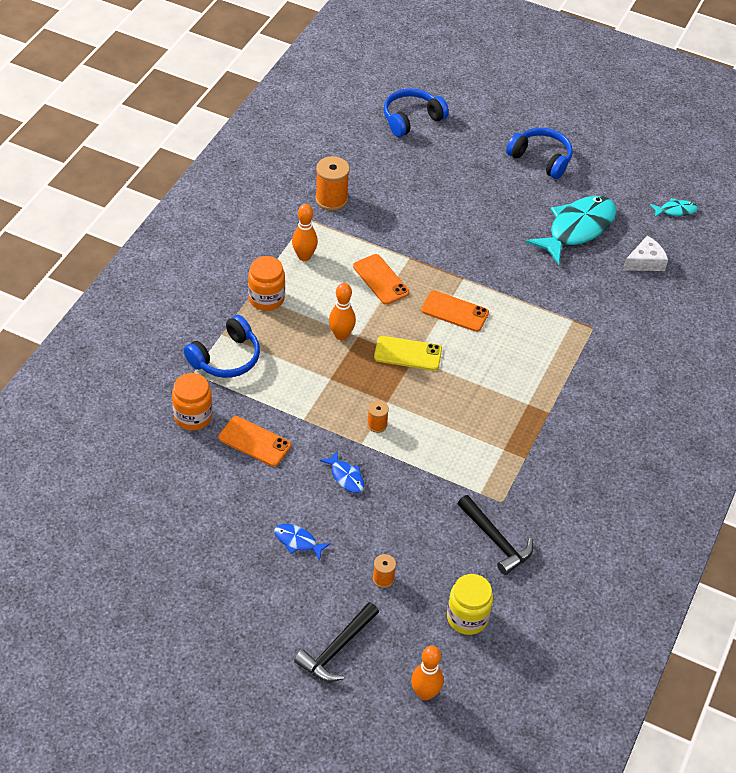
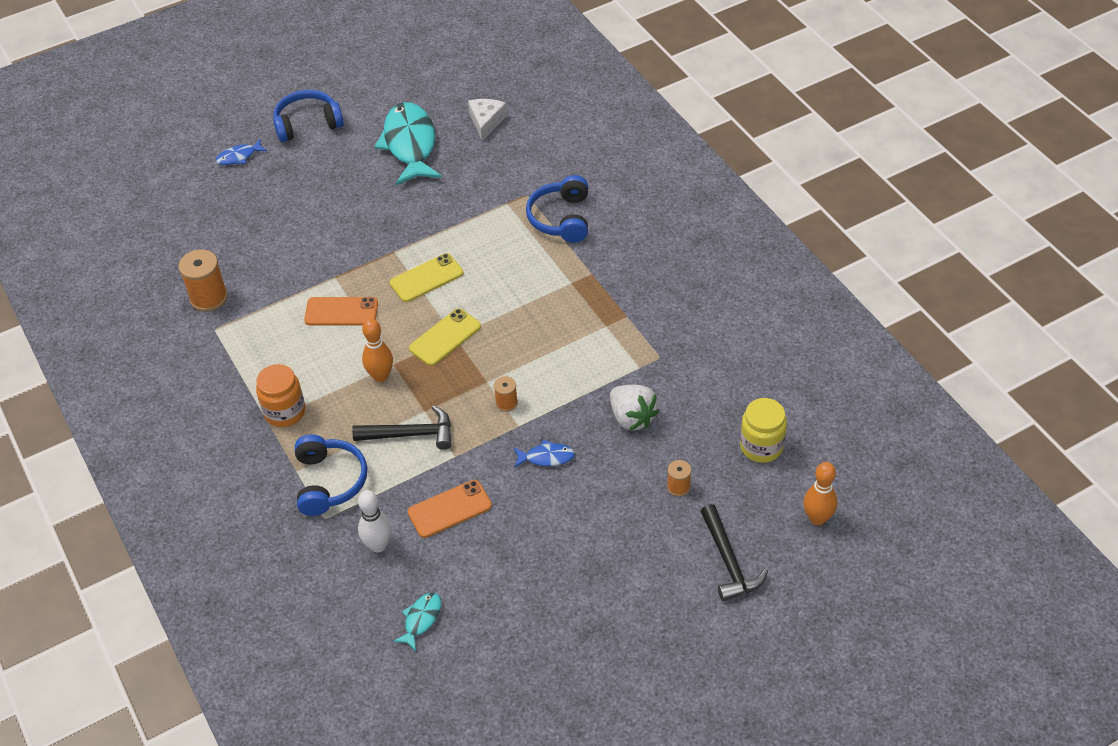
camera: 50 degrees left, 0 degrees up
(193, 416) = (378, 545): orange jar -> white bowling pin
(297, 541) = (590, 532): blue fish -> blue fish (239, 157)
(304, 256) = (260, 355): orange bowling pin -> none
(411, 119) = (168, 186): blue headphones -> blue headphones (561, 218)
(426, 513) = (632, 418): none -> white strawberry
(454, 311) = (426, 278): orange phone -> yellow phone
(496, 540) = (696, 383): black hammer -> black hammer (410, 434)
(675, 210) = (449, 72): turquoise fish -> turquoise fish (421, 619)

